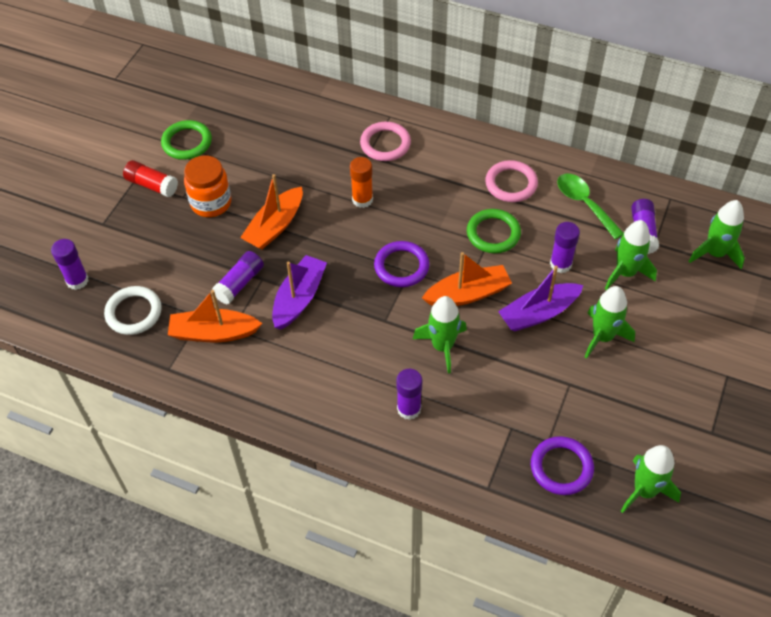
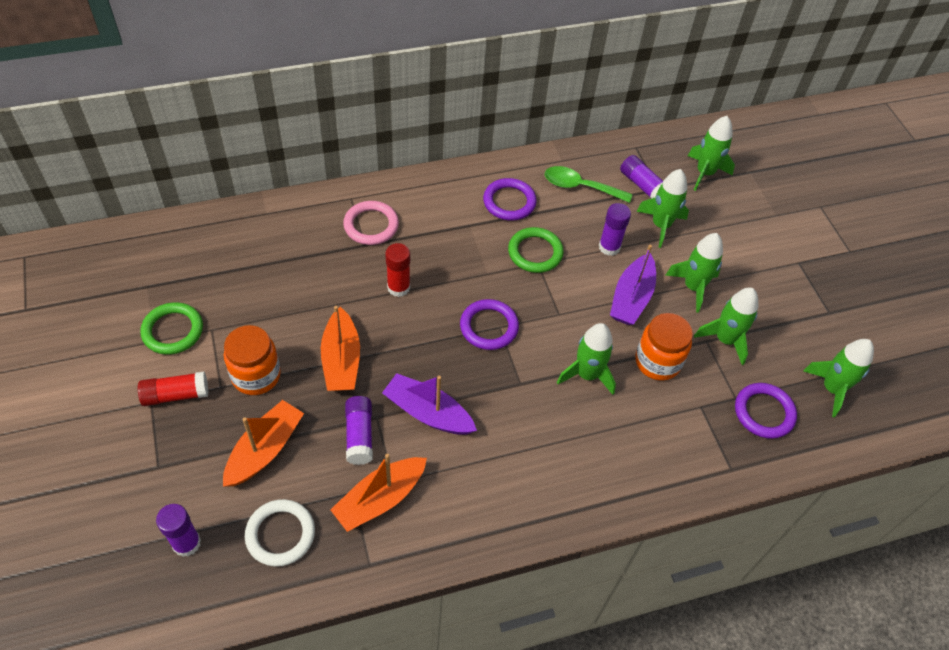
camera: 45 degrees left, 0 degrees up
(299, 298) = (428, 413): purple boat -> purple boat turned 45 degrees counterclockwise
(362, 199) = (398, 287): orange glue stick -> red glue stick
(409, 409) = (612, 447): purple glue stick -> none
(468, 294) = (564, 316): orange boat -> orange boat (265, 450)
(510, 373) = (657, 362): none -> orange jar
(511, 184) = (509, 202): pink ring -> purple ring
(587, 393) = (725, 340): none -> green rocket

